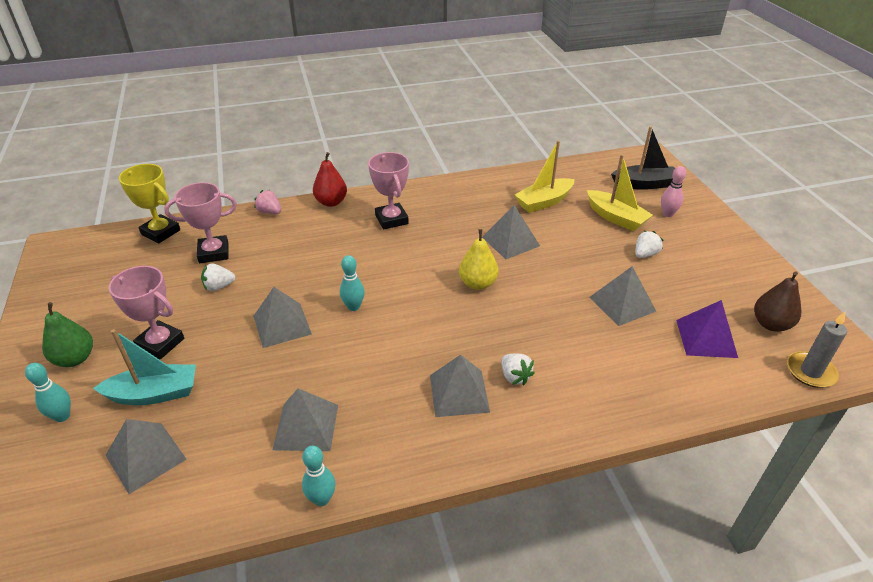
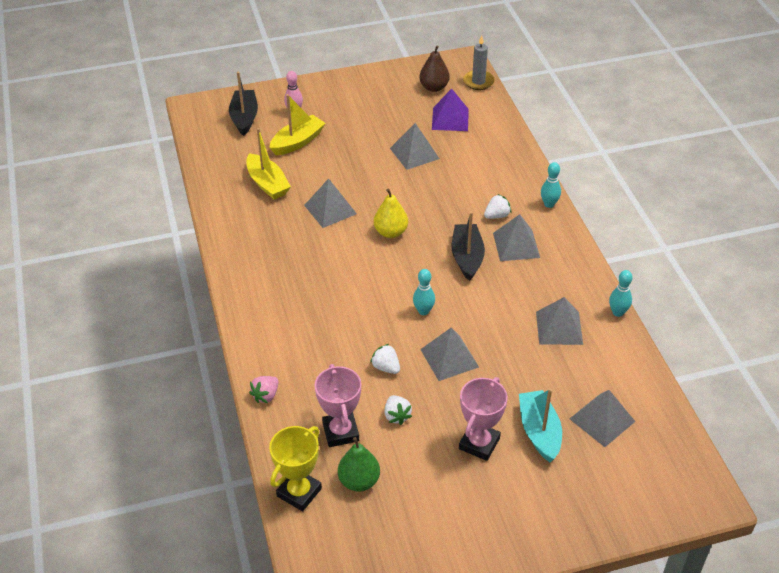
camera: 90 degrees left, 5 degrees up
(62, 416) = (572, 491): turquoise bowling pin -> turquoise bowling pin (549, 204)
(75, 359) = (505, 506): green pear -> green pear (359, 481)
(331, 202) = (251, 343): red pear -> none
(391, 219) = (289, 292): pink trophy -> none
(437, 345) = (467, 257): none -> black boat
(645, 254) = (352, 133): white strawberry -> white strawberry (386, 367)

